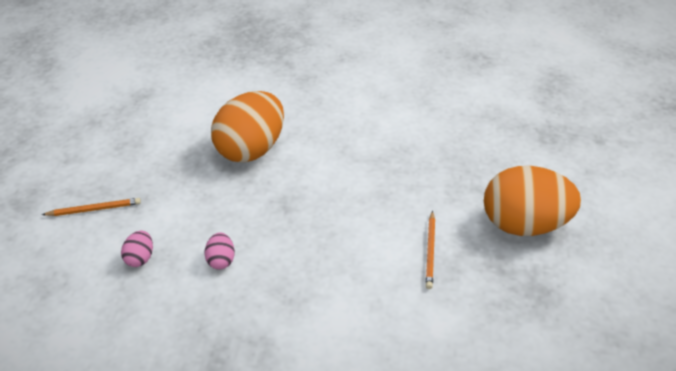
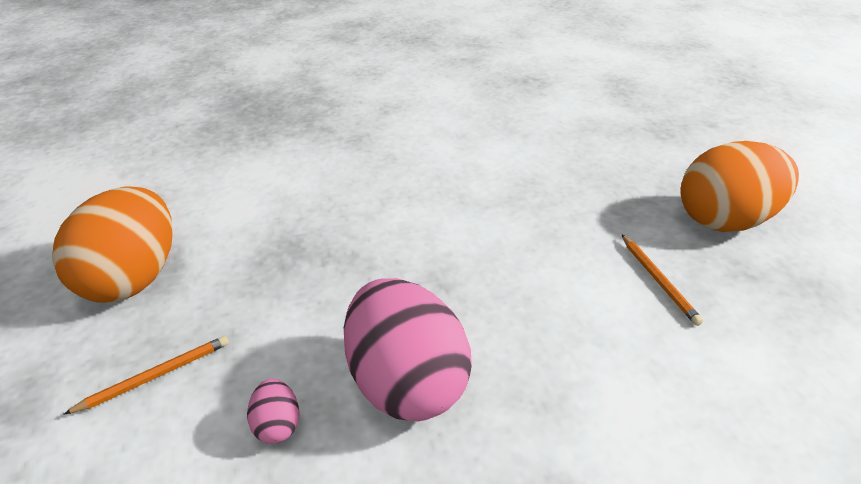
camera: 25 degrees left, 5 degrees down
(221, 260) = (405, 384): pink egg -> pink egg, size x2.42
(251, 149) = (346, 229): orange egg -> orange egg (132, 279)

